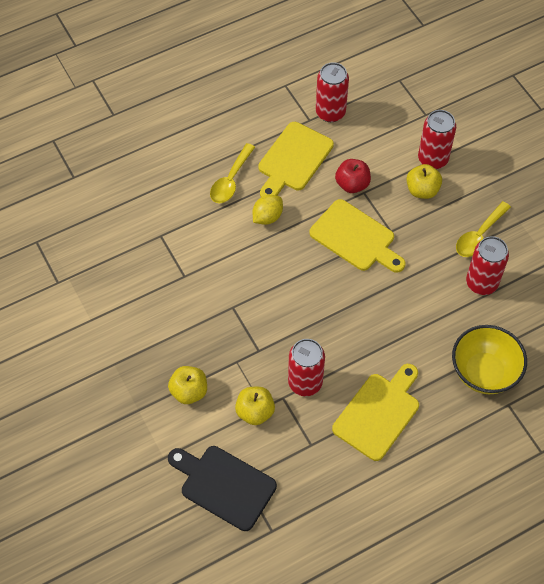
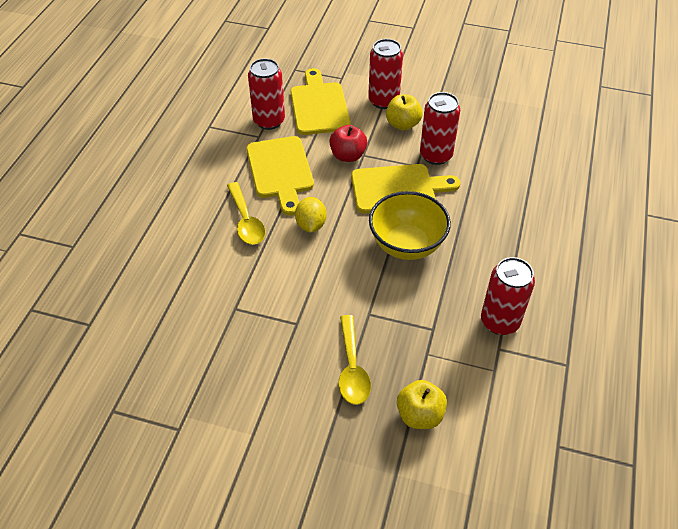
camera: 45 degrees left, 10 degrees down
(224, 485) = (550, 466): black cutting board -> none
(255, 412) = (493, 380): yellow apple -> none
(379, 413) = (579, 295): yellow cutting board -> yellow cutting board (319, 106)
(479, 235) = (479, 125): yellow spoon -> yellow spoon (352, 368)
(481, 283) = (521, 152): red can -> red can (436, 155)
(484, 372) = (603, 207): yellow bowl -> yellow bowl (407, 245)

